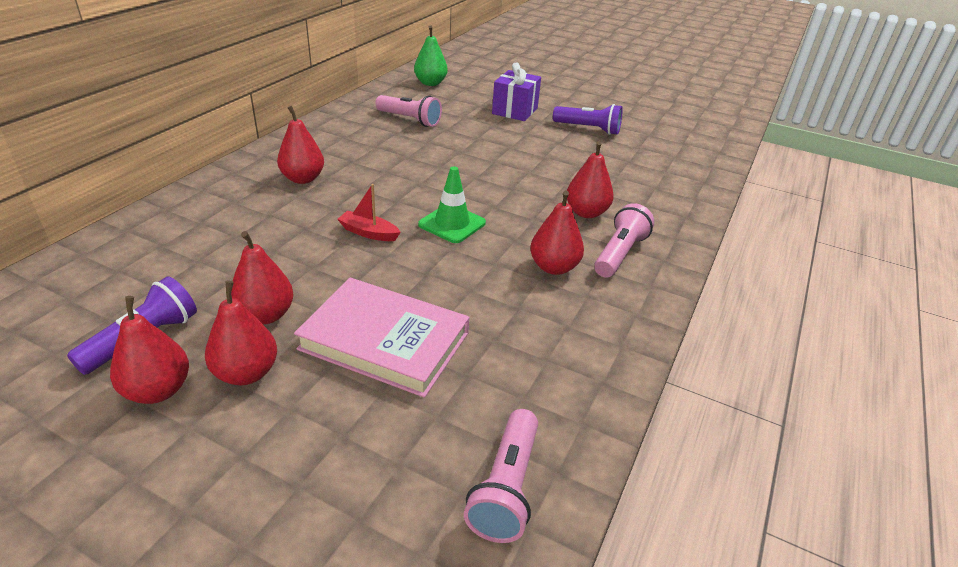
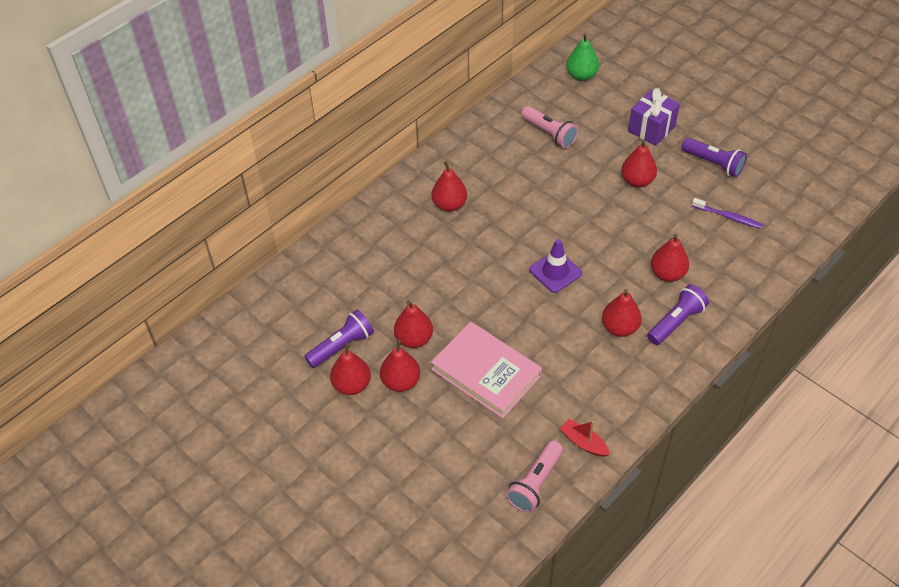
camera: 20 degrees right, 15 degrees up
(368, 233) = (491, 272): red boat -> red boat (583, 442)
(452, 224) = (555, 272): green traffic cone -> purple traffic cone
(517, 145) = (637, 181): none -> red pear
(619, 254) = (676, 322): pink flashlight -> purple flashlight
(625, 163) = (728, 217): none -> purple toothbrush

